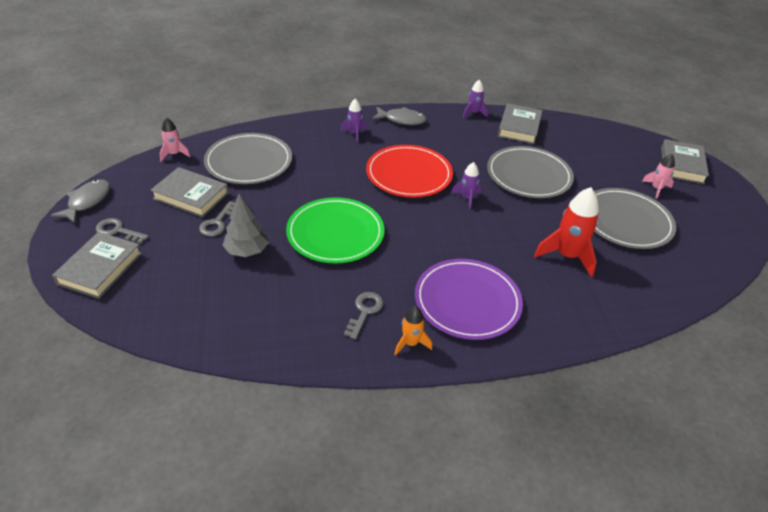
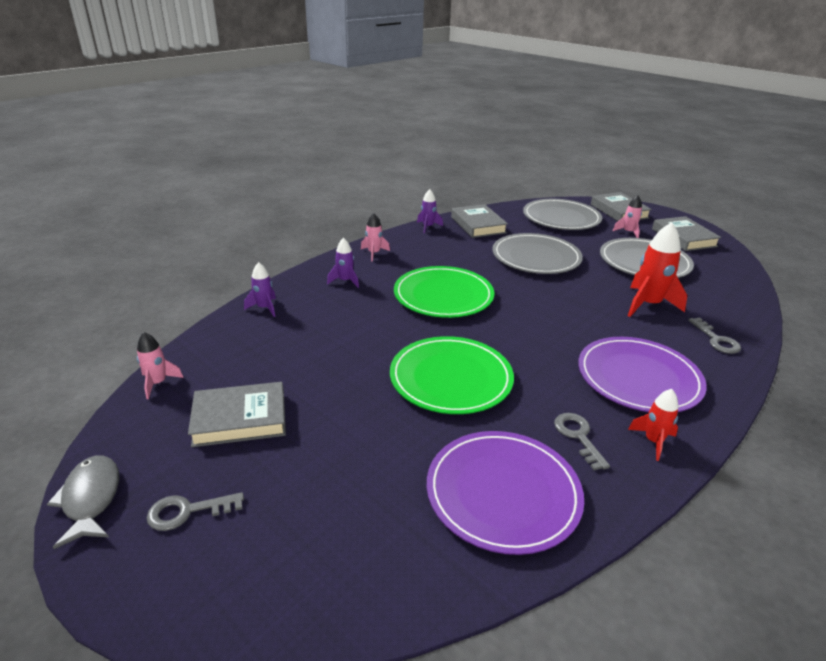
camera: 35 degrees left, 10 degrees down
(100, 268) = (219, 575): grey book -> grey book (683, 238)
(217, 222) = (312, 432): grey key -> grey key (716, 340)
(247, 251) = (385, 443): grey tree -> none
(249, 162) = (266, 351): grey plate -> grey plate (561, 218)
(274, 314) = (503, 493): none -> purple plate
(402, 120) = (374, 253): grey fish -> pink rocket
(409, 174) = (443, 295): red plate -> green plate
(411, 343) = (653, 441): orange rocket -> red rocket
(467, 198) = (517, 294): purple rocket -> purple rocket (264, 308)

